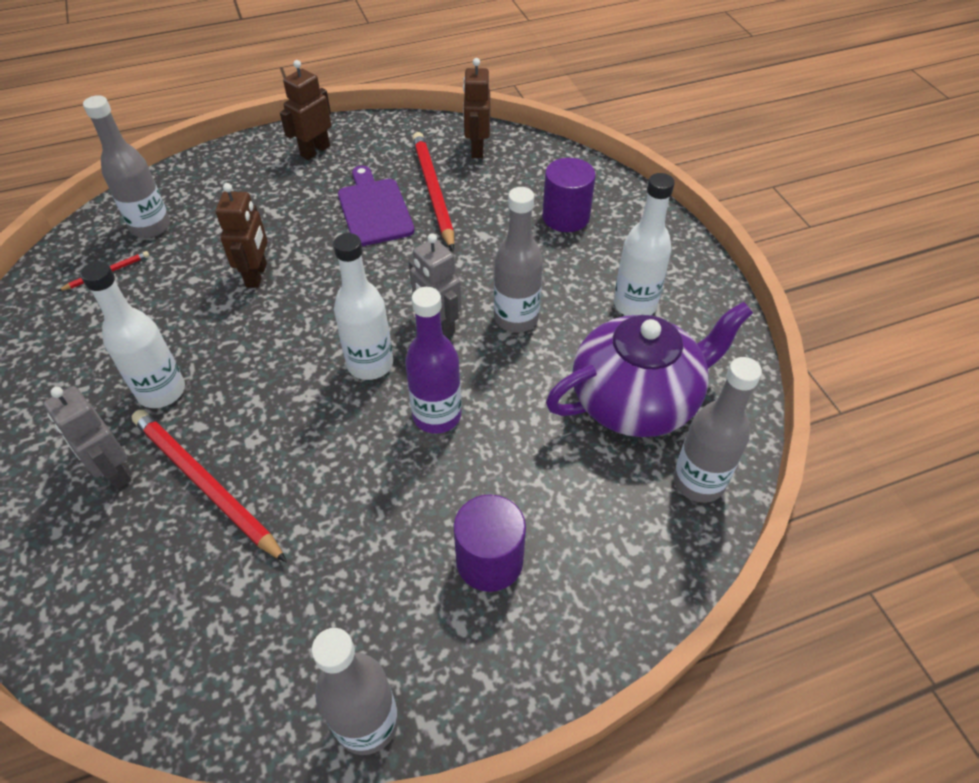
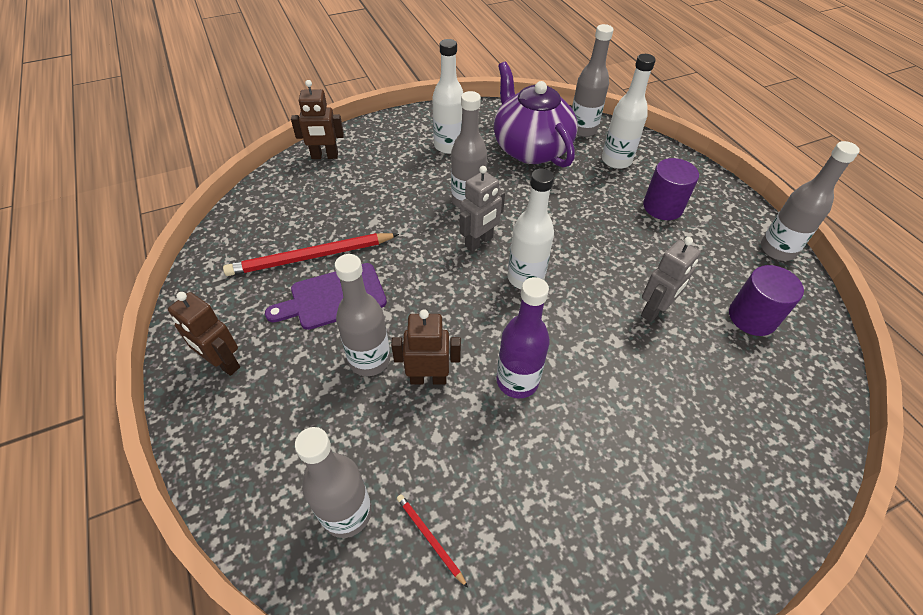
camera: 95 degrees left, 0 degrees up
(114, 472) = (677, 436): grey robot -> grey robot (654, 310)
(161, 391) = (585, 423): white bottle -> white bottle (616, 160)
(205, 484) = (665, 364): red pencil -> none
(291, 236) = (369, 360): none -> grey bottle
(437, 416) = (565, 236): purple bottle -> purple bottle (517, 381)
(477, 149) = (250, 231): brown robot -> brown robot (325, 156)
(566, 217) = (354, 176): purple cylinder -> purple cylinder (752, 317)

